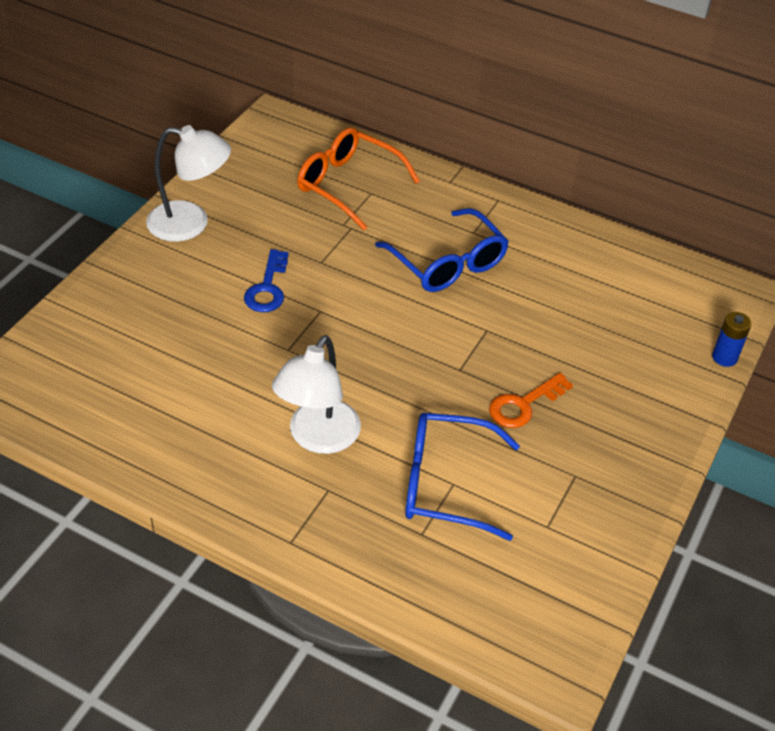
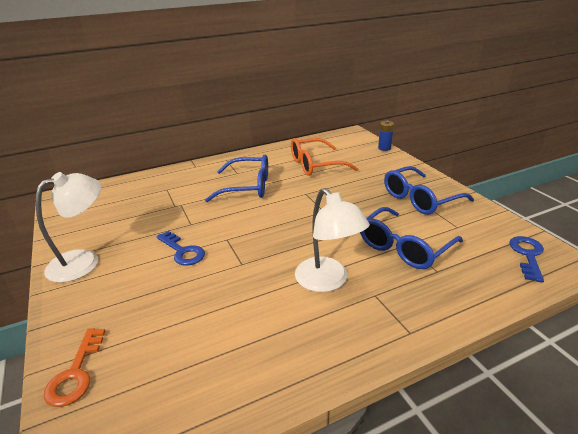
camera: 50 degrees left, 15 degrees down
(349, 185) = (151, 193): orange glasses -> orange glasses (316, 165)
(523, 405) = (367, 202): orange key -> orange key (76, 373)
(539, 622) = (527, 255): none -> blue key
(590, 461) = (420, 199): none -> blue glasses

